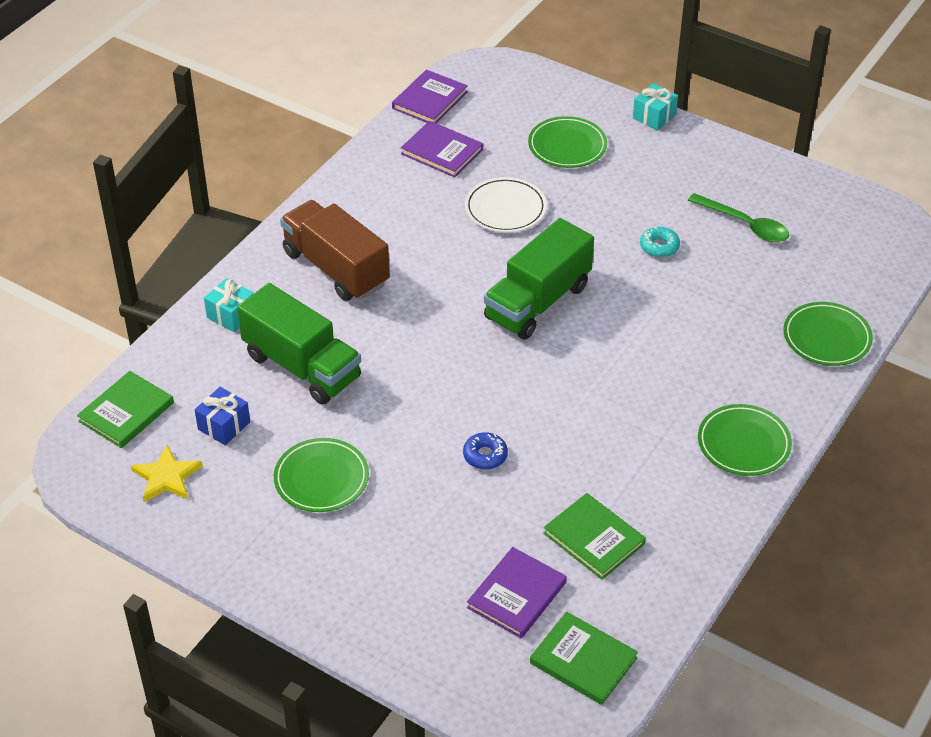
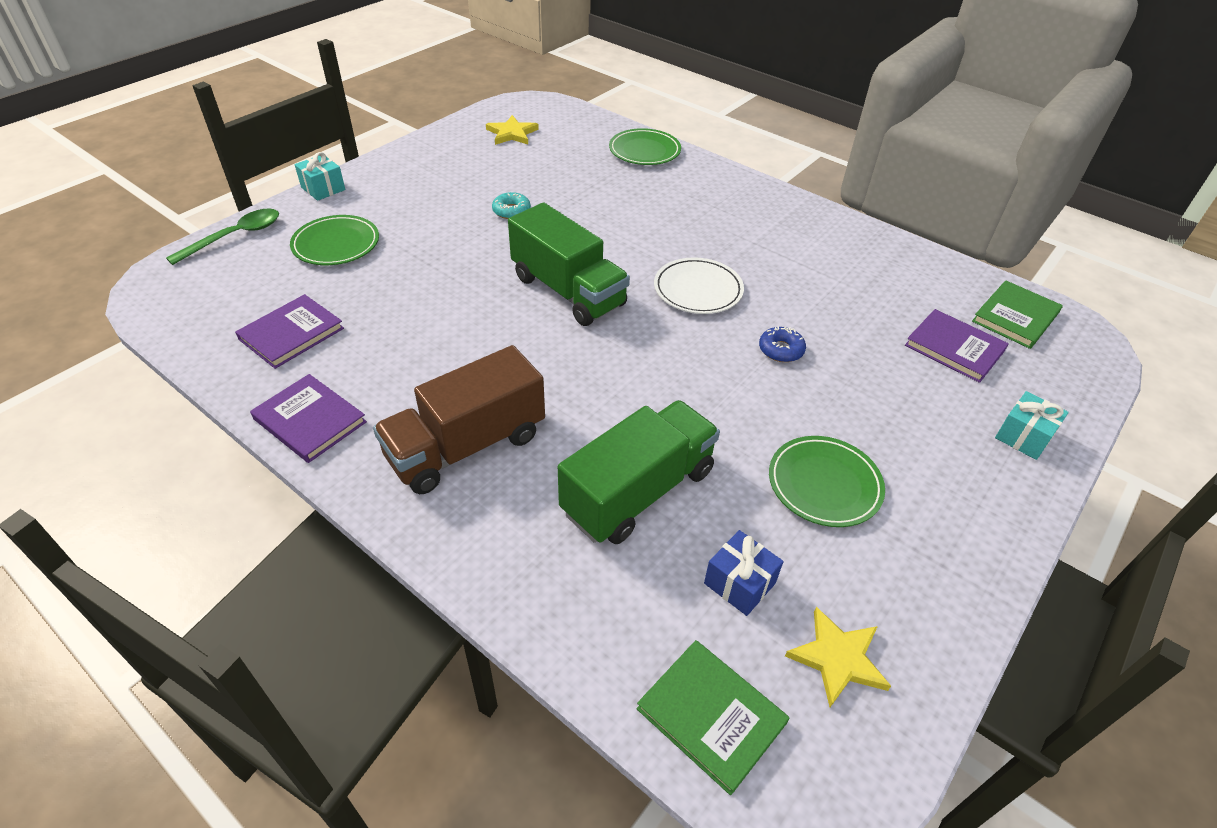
camera: 85 degrees left, 0 degrees up
(231, 315) = (526, 566): turquoise gift -> turquoise gift (1023, 436)
(429, 100) = (186, 334): purple book -> purple book (310, 421)
(505, 209) = (416, 296): white plate -> white plate (698, 290)
(594, 538) = (877, 294): green book -> none
(743, 443) = (760, 204): green plate -> none
(745, 225) = (499, 165): green spoon -> green spoon (235, 237)
(819, 224) = (512, 133): none -> yellow star

